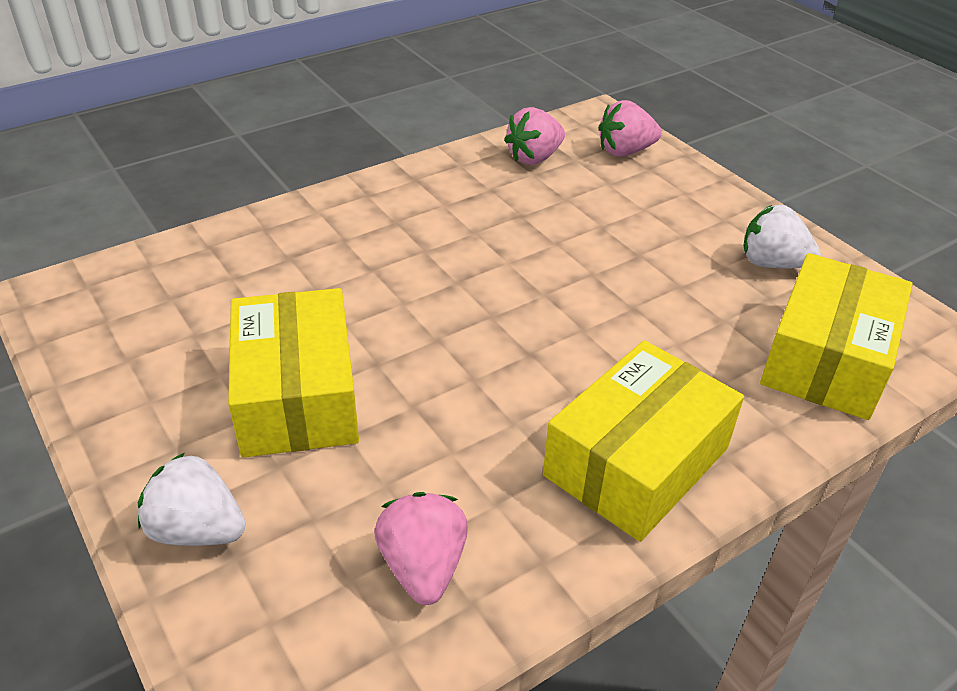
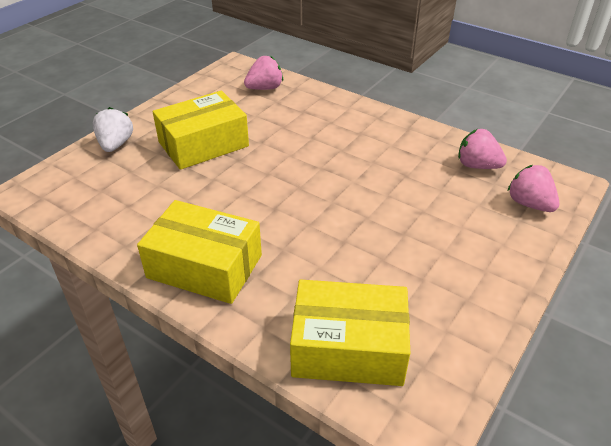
camera: 70 degrees right, 0 degrees up
(423, 566) = (111, 209): pink strawberry -> pink strawberry (265, 88)
(772, 263) = (446, 304): white strawberry -> none

